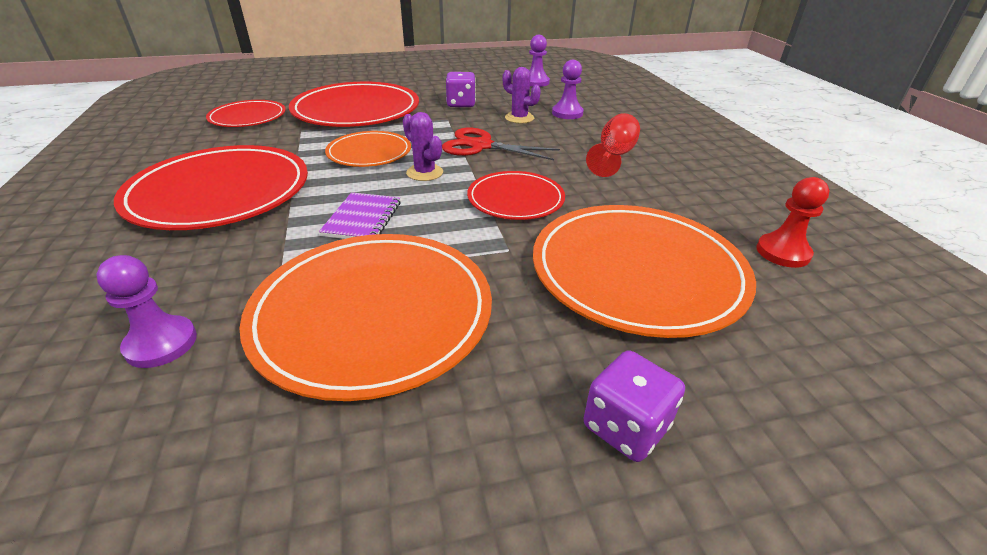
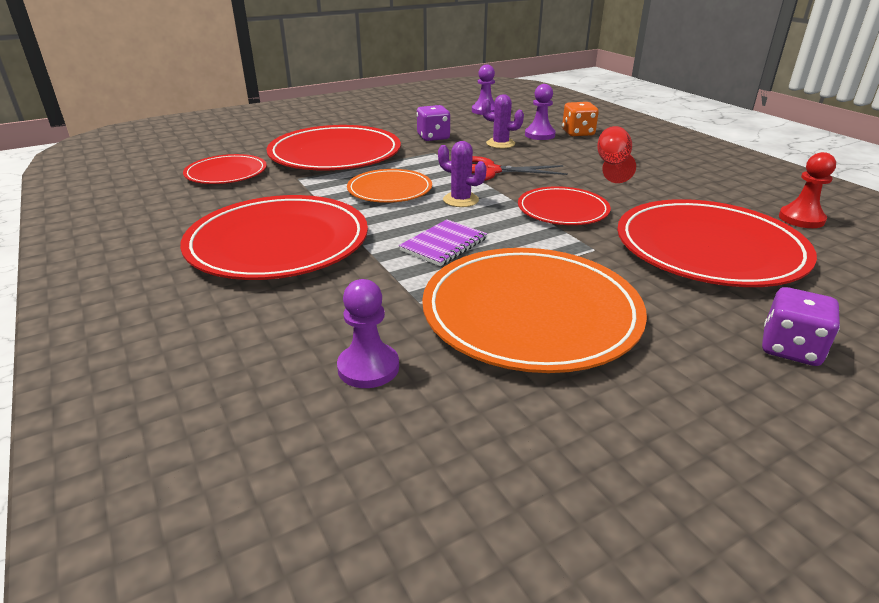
camera: 15 degrees left, 5 degrees down
(362, 219) = (444, 245): purple notebook -> purple notebook turned 45 degrees clockwise
(608, 116) = (578, 133): none -> orange dice
(637, 272) = (709, 249): orange plate -> red plate

